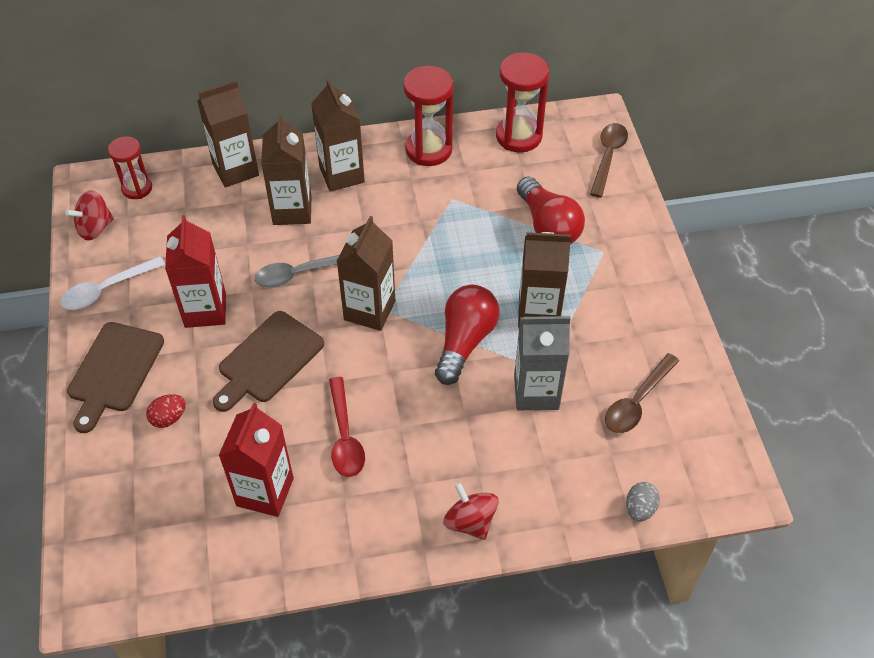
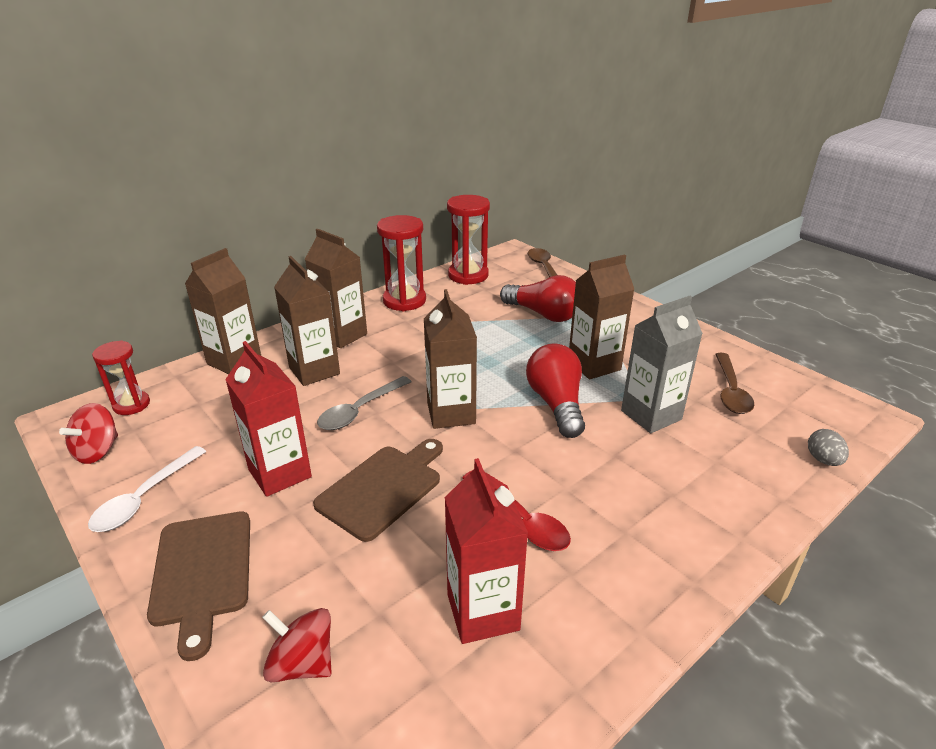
camera: 30 degrees left, 20 degrees down
(169, 418) = (307, 590): red egg -> none
(268, 360) = (383, 488): brown cutting board -> brown cutting board turned 150 degrees counterclockwise
(470, 521) = (709, 536): red spinning top -> red spinning top (302, 663)

